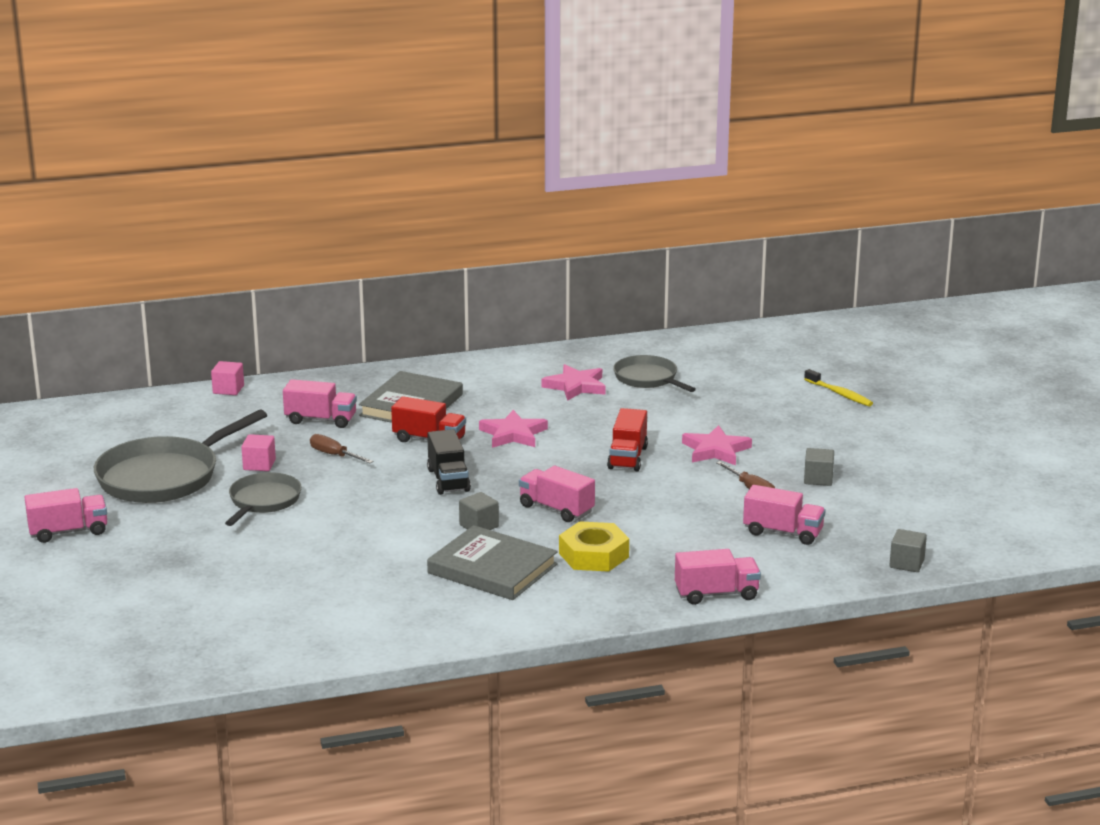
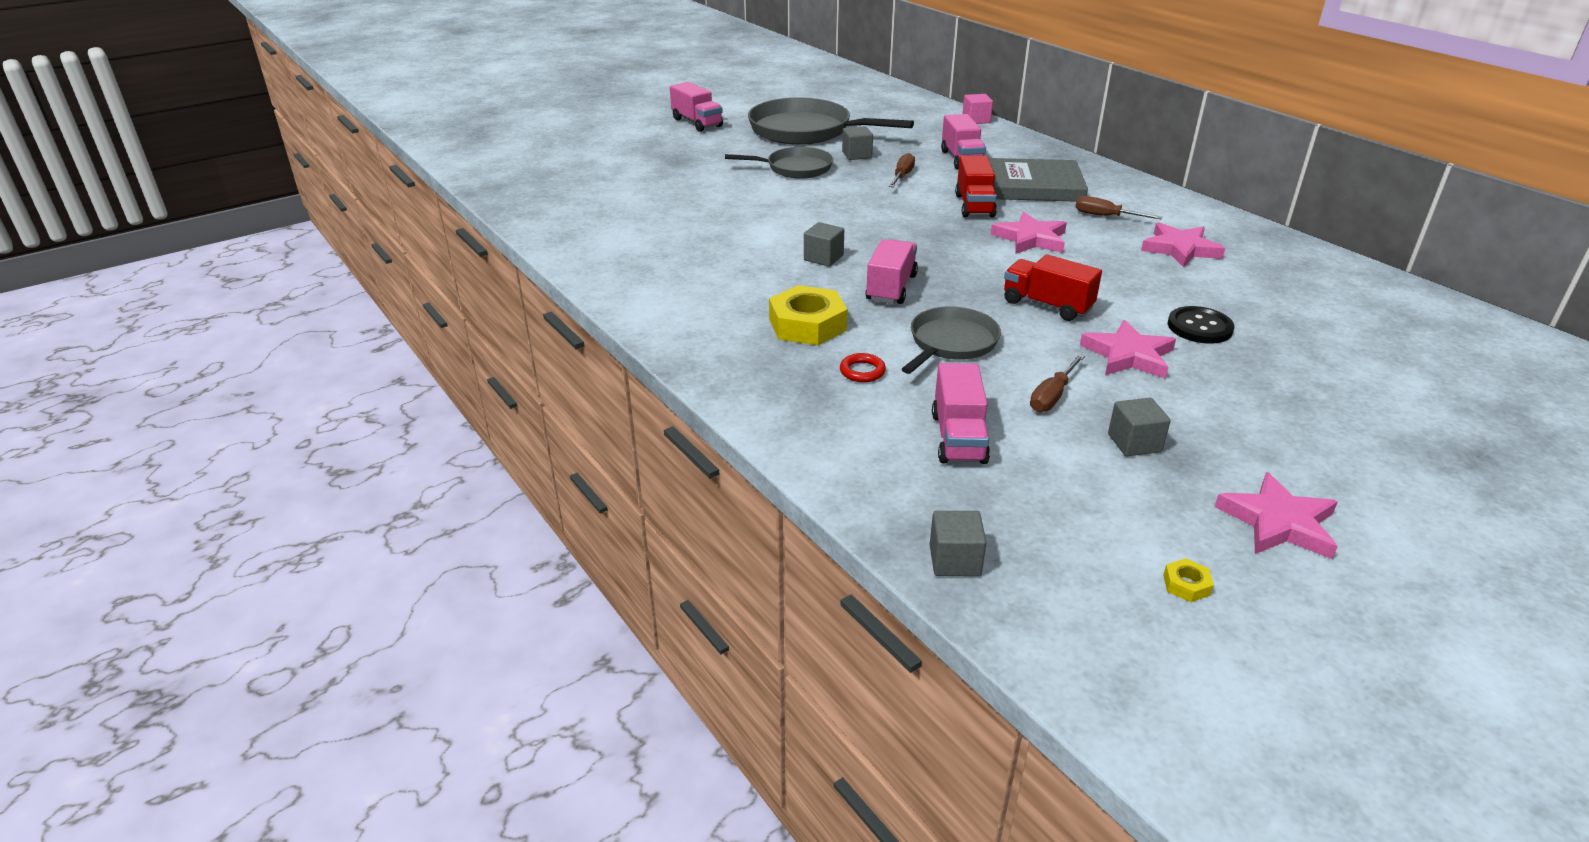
camera: 70 degrees right, 10 degrees up
(259, 465) = (857, 155): pink cube -> grey cube
(448, 480) = (902, 228): black truck -> none
(492, 569) = (743, 279): grey book -> none
(497, 395) = (1106, 216): none -> brown screwdriver
(627, 457) = (1047, 305): red truck -> red truck turned 45 degrees clockwise
(648, 379) = (1257, 284): grey pan -> grey pan (951, 343)
(678, 547) = (862, 371): none -> red ring
(694, 416) = (1199, 327): none -> black button
(716, 594) = (768, 414): pink truck -> none
(839, 394) = (1415, 422): yellow toothbrush -> none
(913, 463) = (1278, 522): none -> pink star
(953, 504) = (1186, 585): none -> yellow nut

